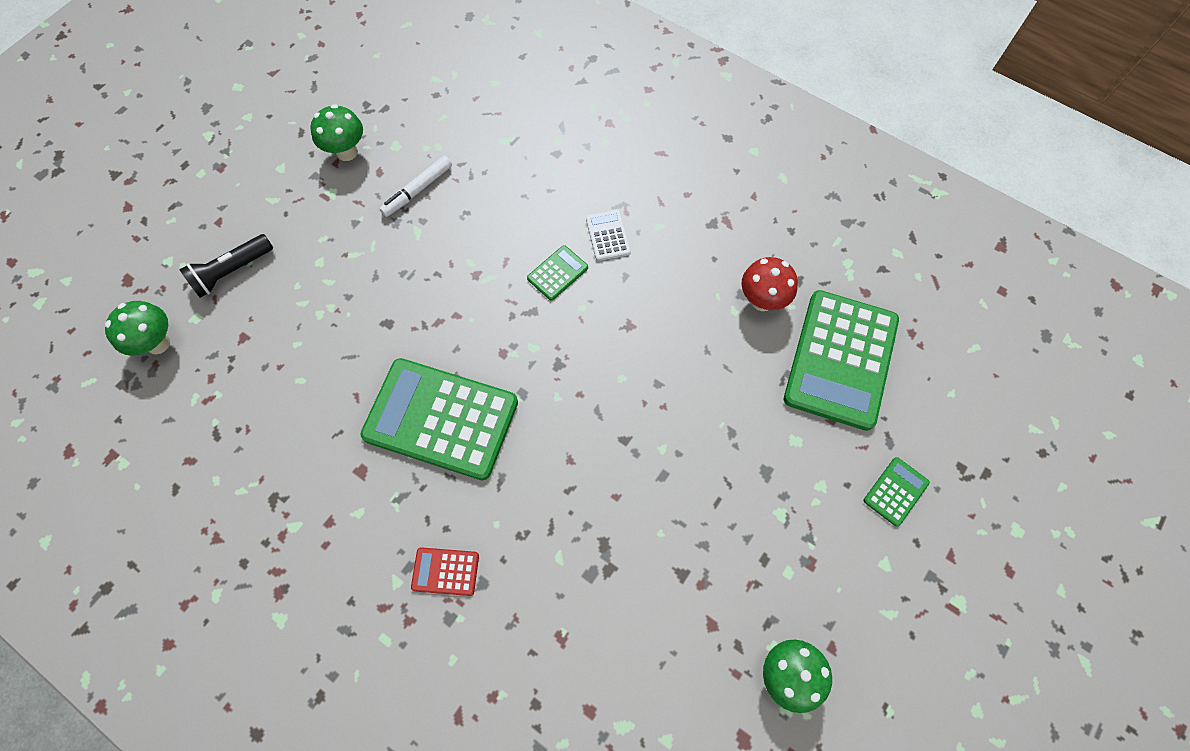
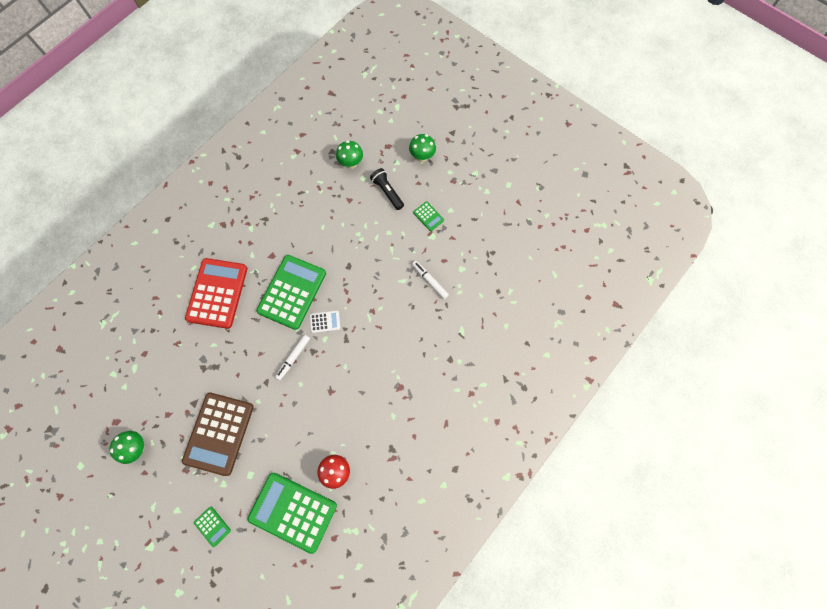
camera: 95 degrees right, 5 degrees up
(347, 152) = (458, 243): green mushroom -> green mushroom (422, 157)
(445, 571) = (217, 293): red calculator -> red calculator, size x2.33
(557, 273) = (368, 355): green calculator -> green calculator (428, 216)
(573, 397) = (293, 358): none -> white marker
(608, 235) = (389, 385): white calculator -> white calculator (325, 322)
(732, 511) = (219, 433): none -> brown calculator

